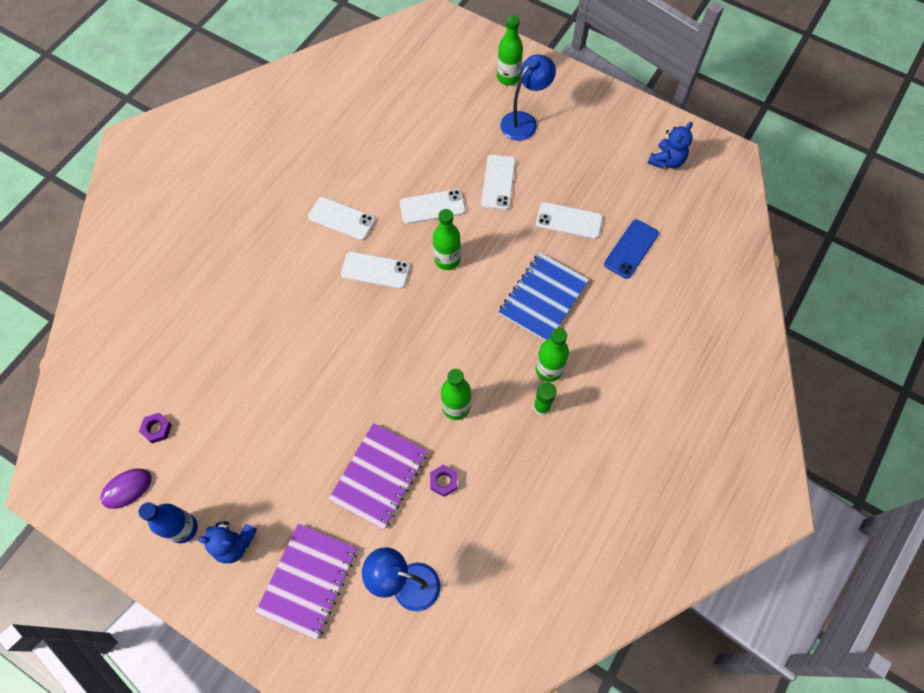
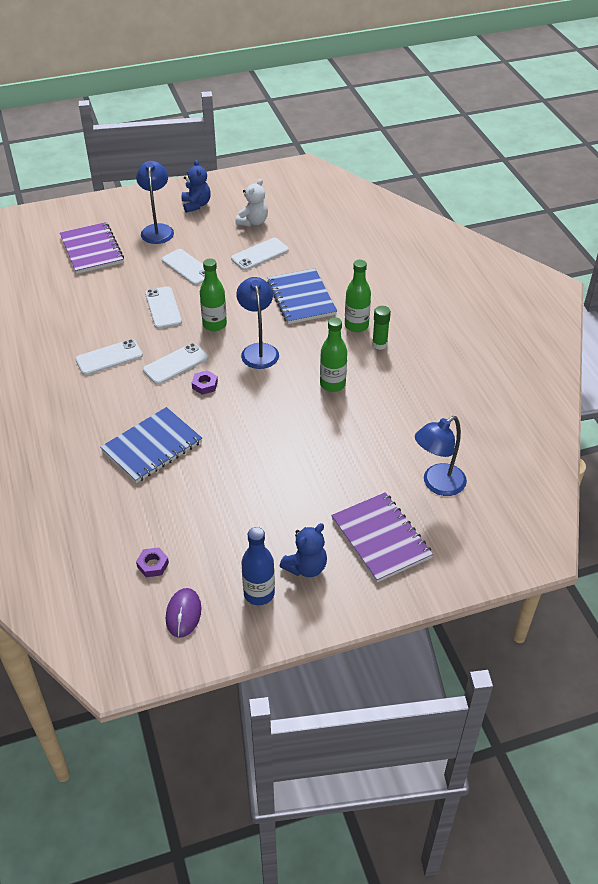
camera: 50 degrees left, 20 degrees down
(272, 329) = (152, 446): none -> blue notebook
(379, 476) = (340, 453): purple notebook -> purple notebook (92, 250)
(432, 207) = (163, 308): white phone -> white phone turned 45 degrees counterclockwise
(443, 481) = (381, 422): purple nut -> purple nut (205, 385)
(446, 317) = (258, 350): none -> blue lamp
(508, 77) = (113, 216): green bottle -> none
(607, 180) = (253, 222): none -> white teddy bear
(631, 249) = (315, 241): blue phone -> none
(666, 161) = (272, 191): blue teddy bear -> blue teddy bear (196, 205)

